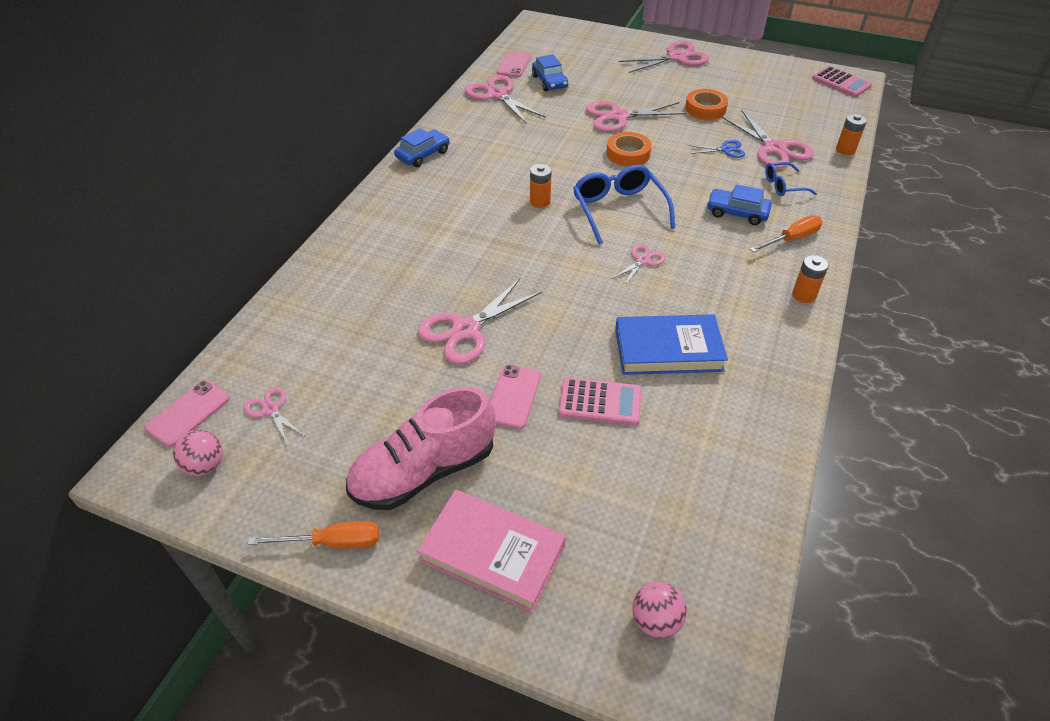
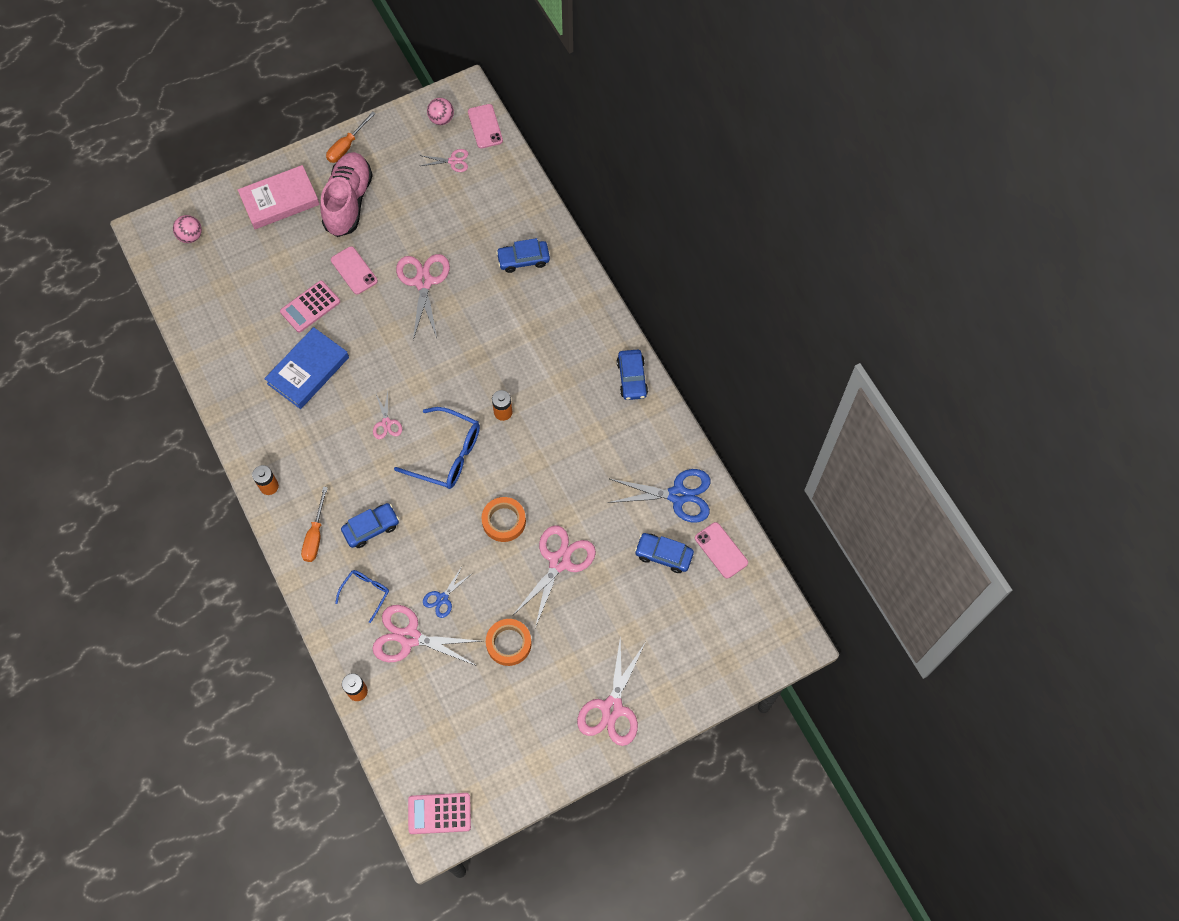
camera: 130 degrees right, 20 degrees up
(362, 275) = (523, 259): none -> blue car
(497, 95) = (678, 495): pink scissors -> blue scissors

